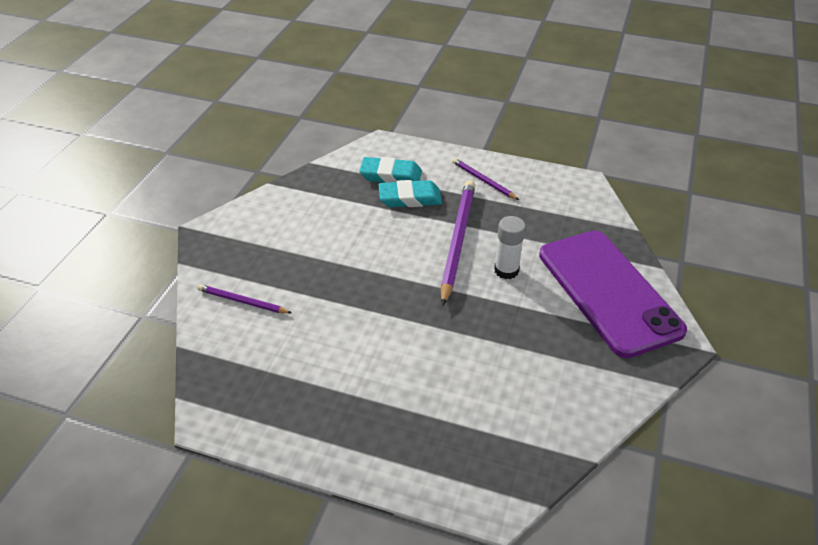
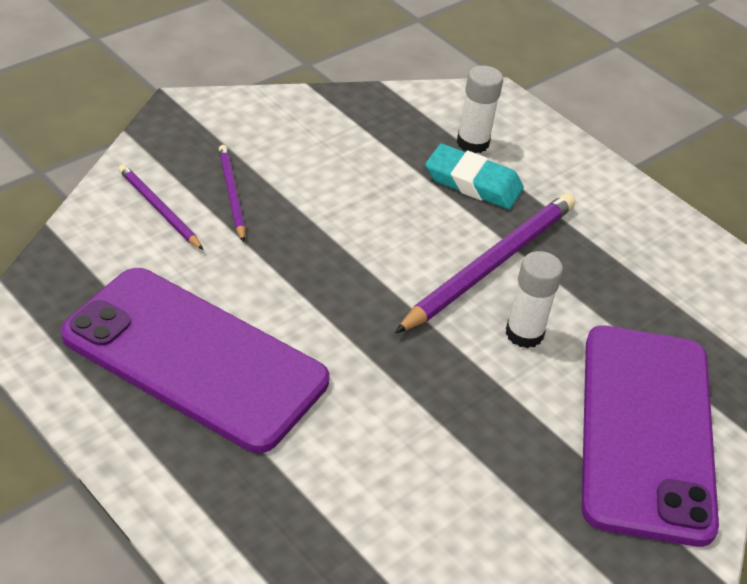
camera: 25 degrees right, 0 degrees up
(340, 381) = (195, 358): none -> purple phone
(391, 175) = (472, 143): turquoise eraser -> white glue stick
(483, 180) = (595, 205): purple pencil -> purple pencil (231, 194)

